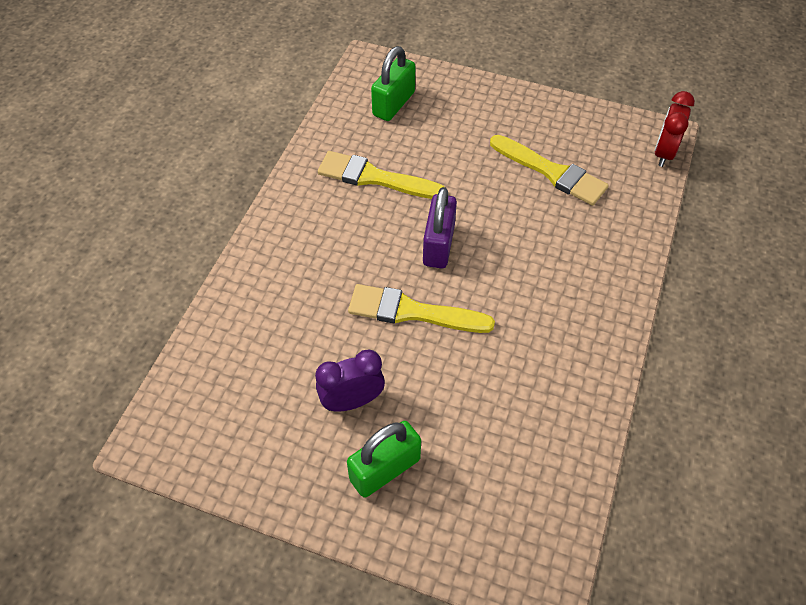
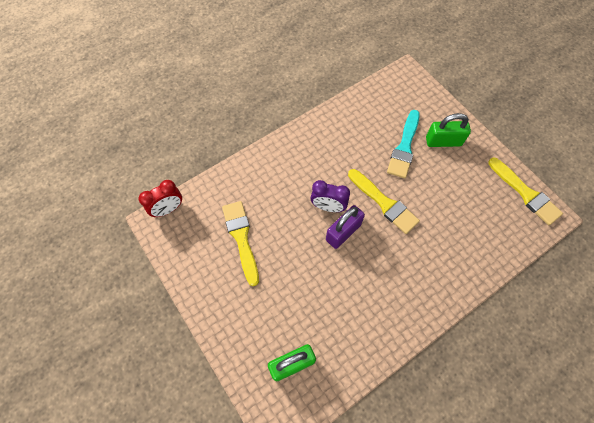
camera: 145 degrees left, 10 degrees up
(352, 401) = (441, 177): purple clock -> purple clock (328, 207)
(374, 178) = (348, 305): yellow brush -> yellow brush (525, 193)
(441, 417) = (404, 147): none -> turquoise brush

